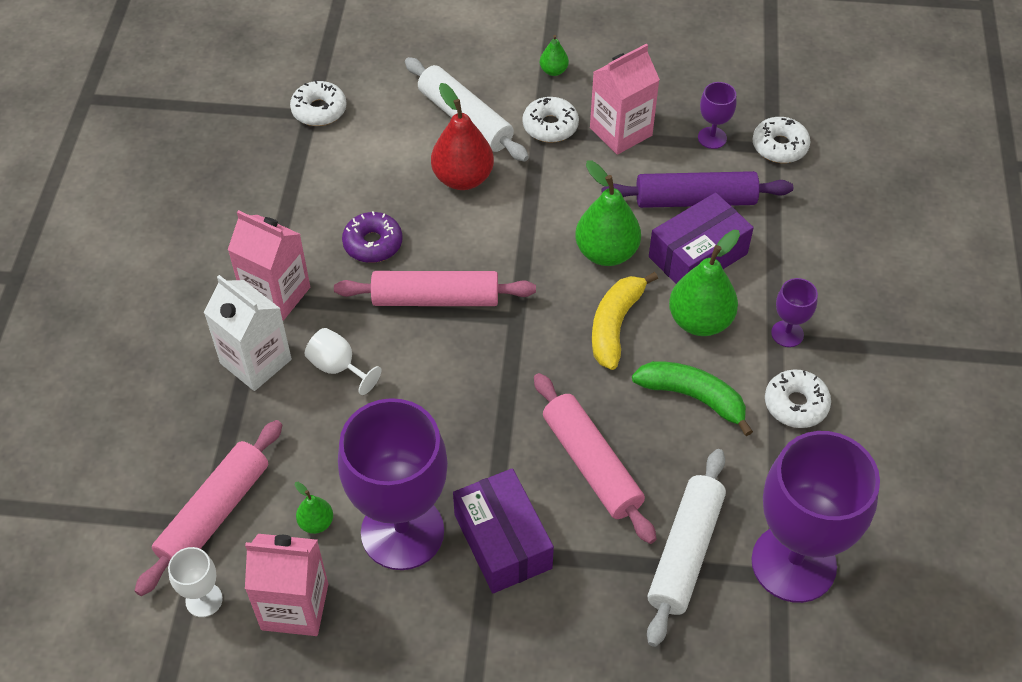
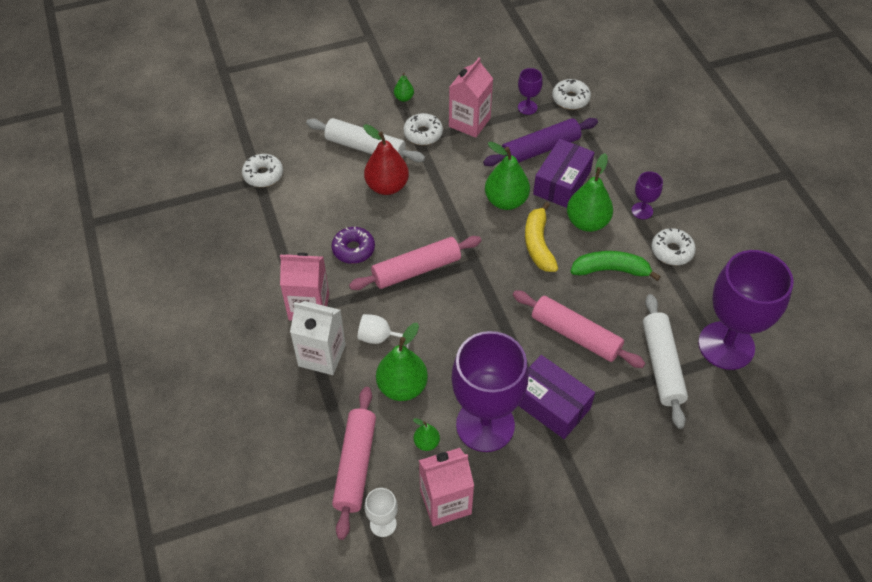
camera: 25 degrees left, 0 degrees up
(329, 440) = (402, 387): none -> green pear

